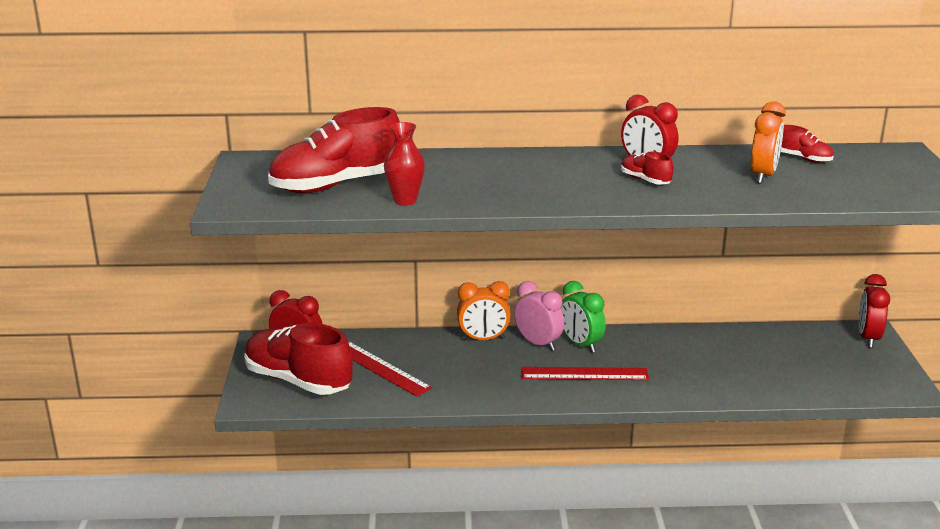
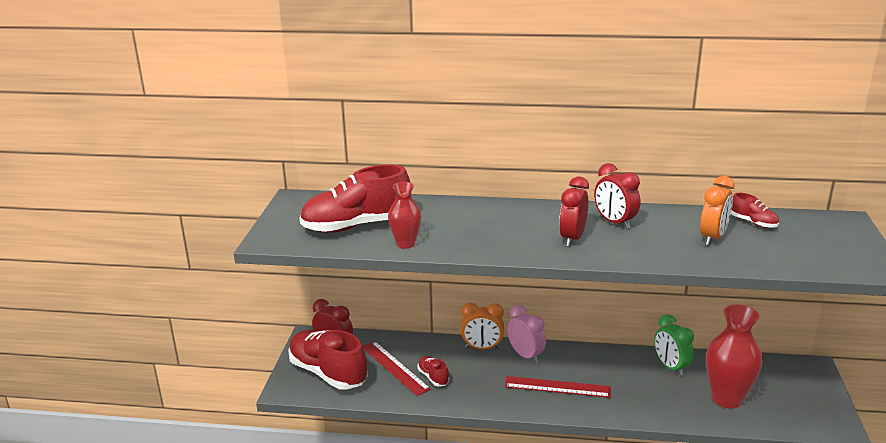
camera: 10 degrees right, 0 degrees up
(580, 344) = (560, 359): green clock -> green clock (671, 367)
(645, 180) = (609, 236): red shoe -> red shoe (433, 377)
(781, 371) = (727, 399): none -> red vase
(868, 338) = (810, 373): red clock -> red clock (572, 238)

